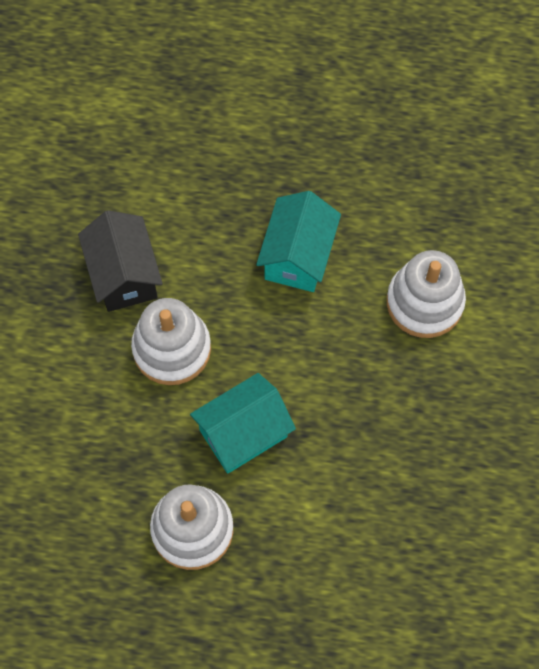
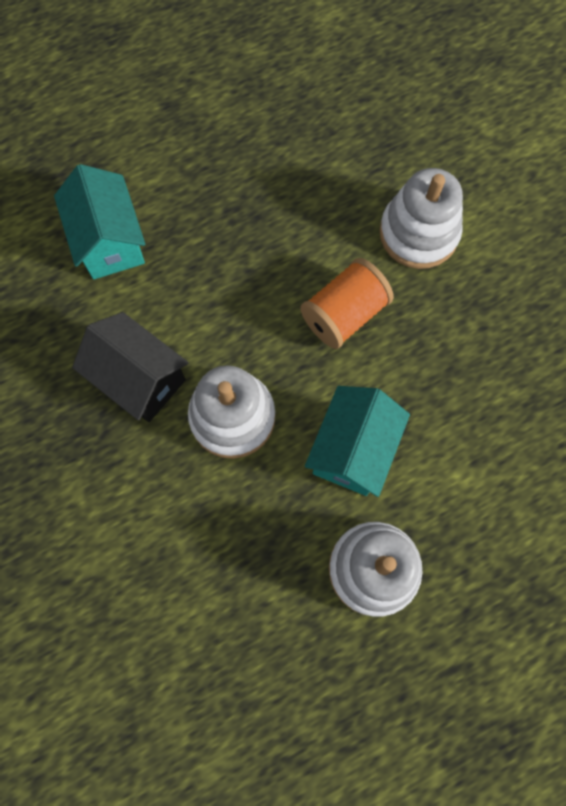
camera: 35 degrees left, 5 degrees up
(298, 256) = (282, 262): turquoise house -> turquoise house (109, 241)
(315, 327) = (344, 314): none -> orange spool

